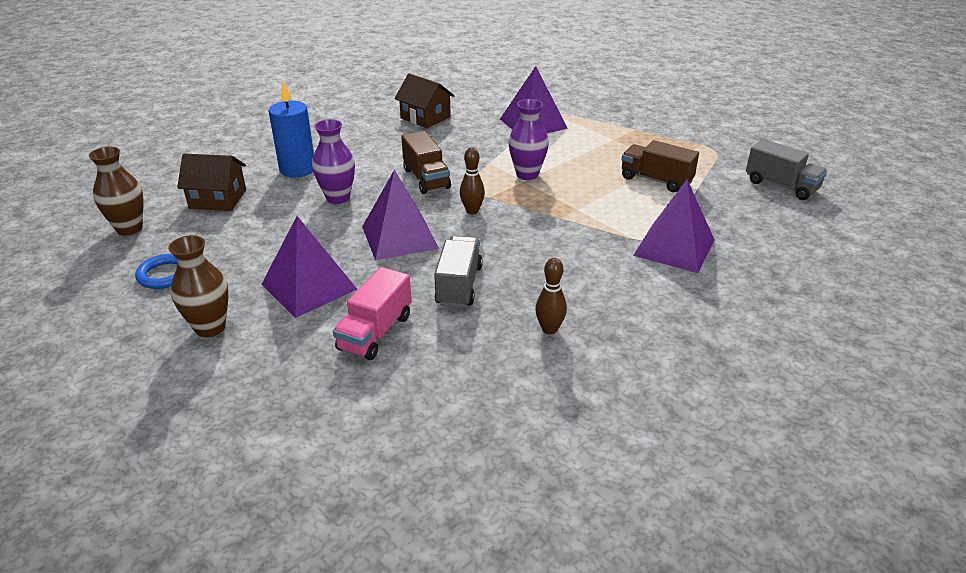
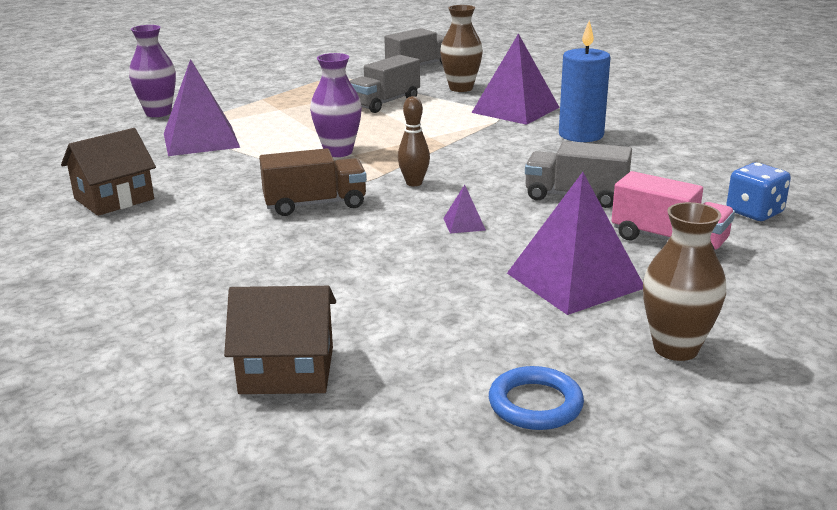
camera: 80 degrees left, 10 degrees down
(129, 228) = (360, 467): brown vase -> brown vase (461, 88)
(218, 199) = (287, 370): brown house -> brown house turned 75 degrees clockwise
(297, 169) = (219, 297): blue candle -> blue candle (581, 135)
(338, 198) = (338, 263): purple vase -> purple vase (158, 113)
(399, 237) = (464, 224): purple pyramid -> purple pyramid, size x0.42
(439, 388) = (754, 212): none -> blue dice
(549, 329) = (651, 164): brown bowling pin -> none
(656, 180) = (385, 103): brown truck -> grey truck

